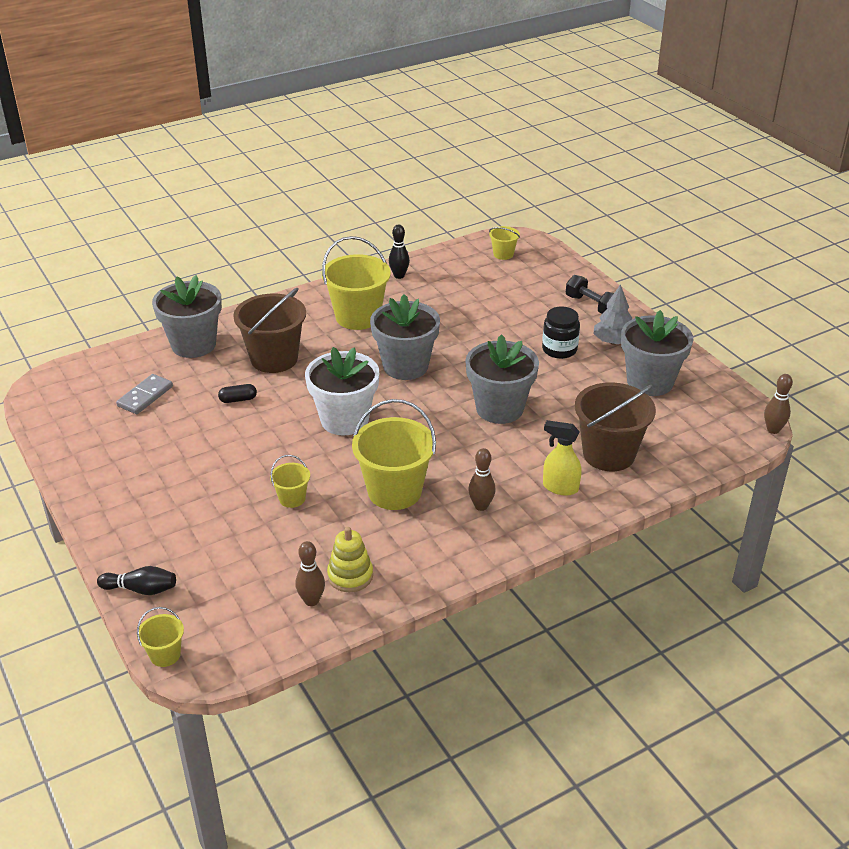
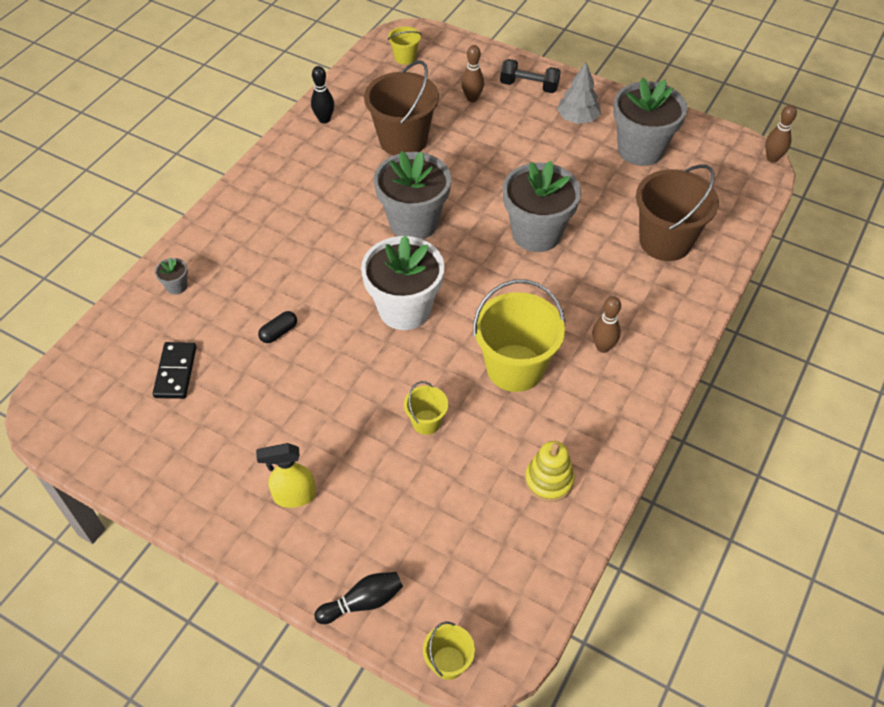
camera: 30 degrees left, 15 degrees up
(145, 396) = (176, 372): grey domino -> black domino
(193, 345) = (176, 286): grey flower pot -> grey flower pot, size x0.40
(274, 359) = (277, 268): brown bucket -> brown bucket (403, 140)
(311, 601) = (536, 526): brown bowling pin -> brown bowling pin (472, 98)
(358, 317) = (322, 184): yellow bucket -> none
(559, 349) = (538, 146): black jar -> none
(560, 487) = (653, 295): yellow spray bottle -> yellow spray bottle (294, 496)

